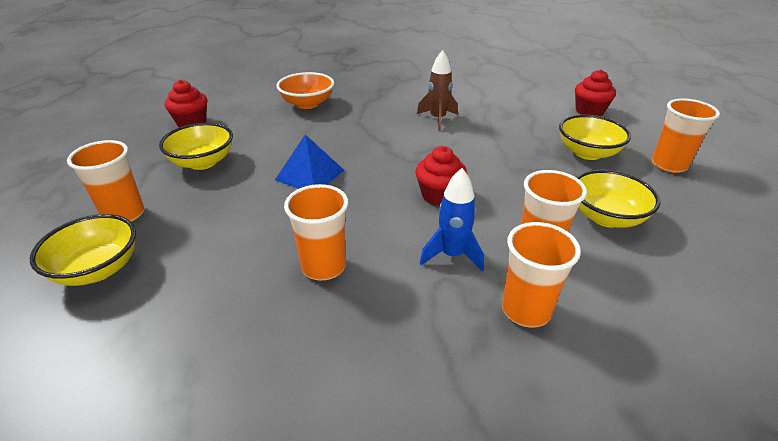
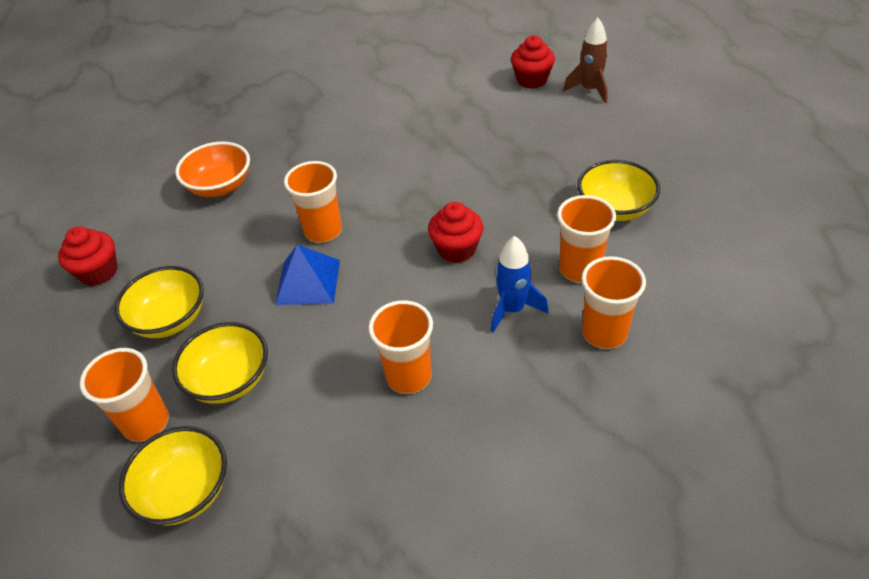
camera: 25 degrees left, 10 degrees up
(437, 119) = (387, 151): brown rocket -> brown rocket (590, 90)
(587, 153) = (560, 138): yellow bowl -> yellow bowl (230, 380)
(669, 165) = (636, 124): orange cup -> orange cup (323, 231)

